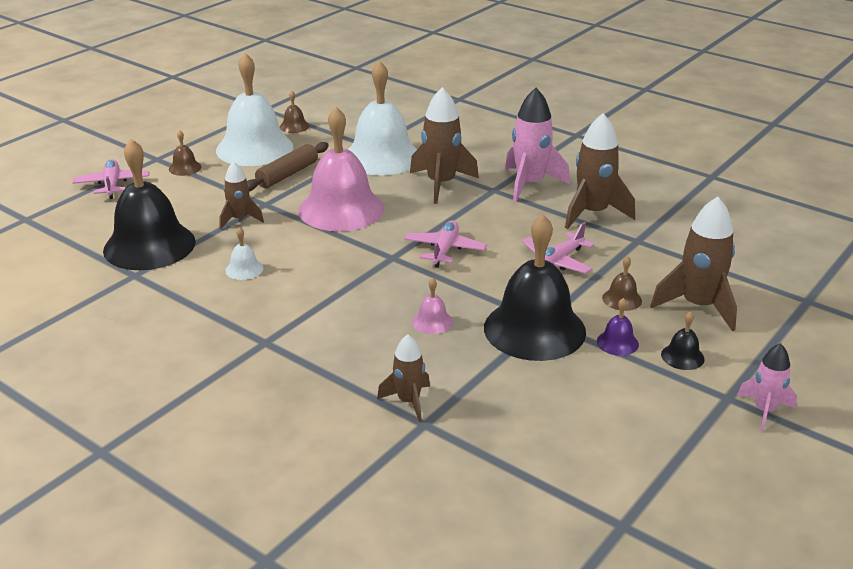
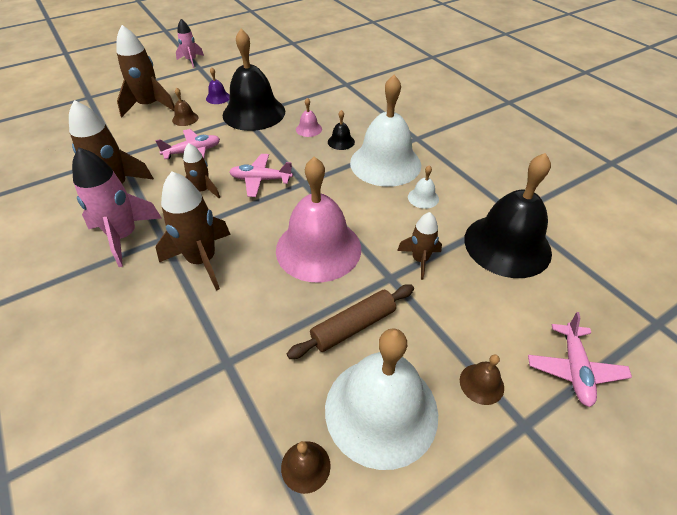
camera: 160 degrees left, 15 degrees up
(382, 157) = (228, 332): white bell -> white bell (385, 163)
(408, 401) = (348, 93): brown rocket -> brown rocket (202, 191)
(444, 250) = (261, 180): pink plane -> pink plane turned 60 degrees clockwise
(682, 356) = (195, 85): black bell -> black bell (341, 142)

